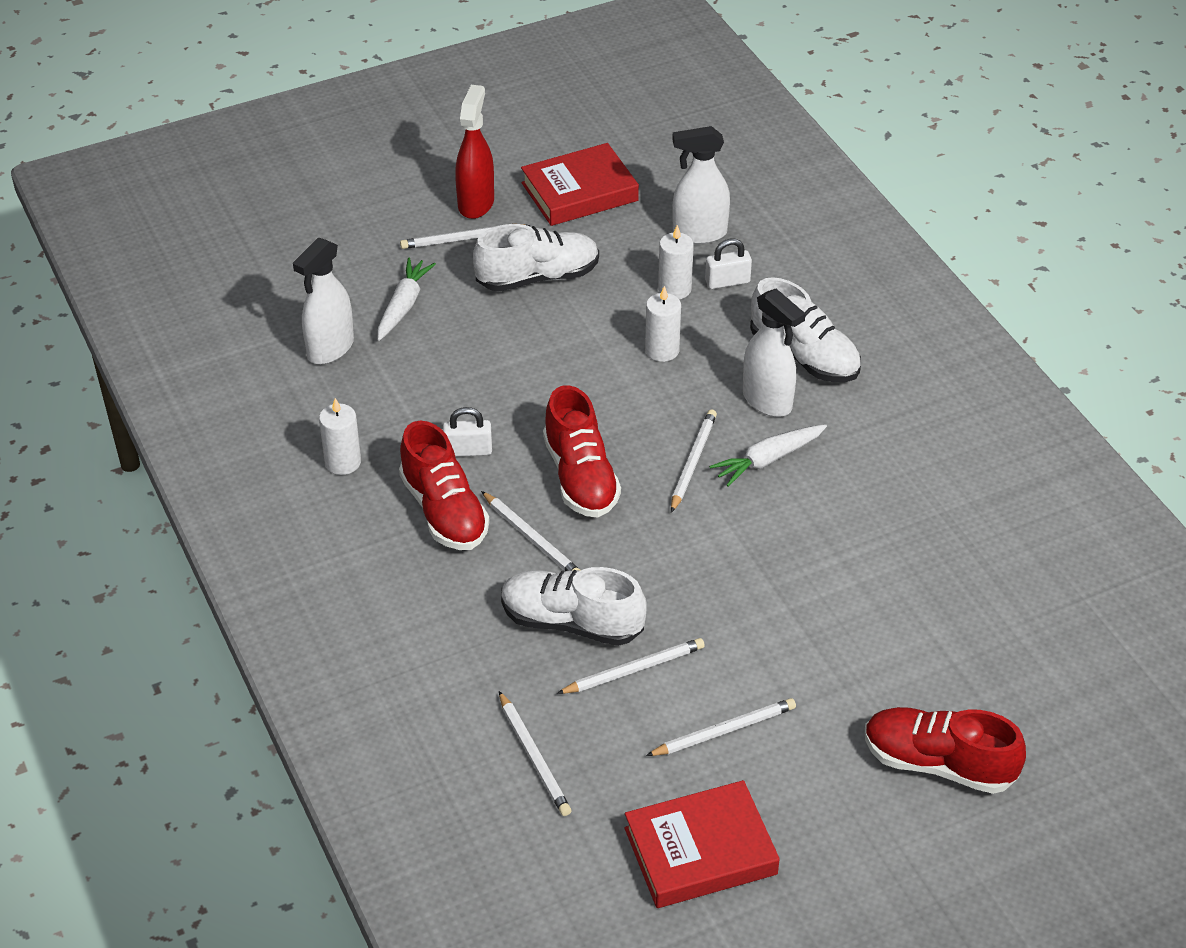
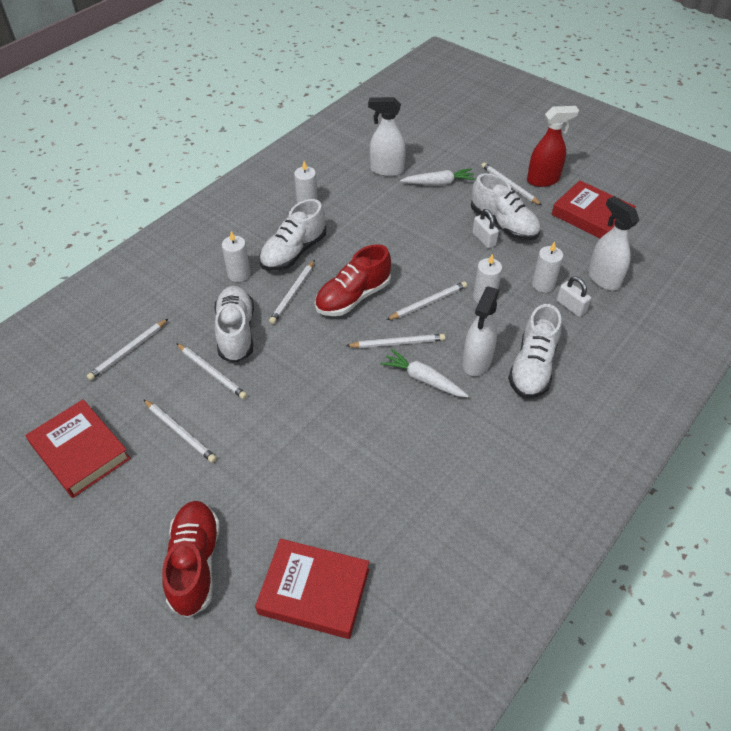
camera: 65 degrees right, 5 degrees up
(444, 511) = (293, 252): red shoe -> white shoe
(450, 587) = (239, 274): none -> white candle
(468, 450) = (345, 245): white padlock -> white padlock (484, 239)
(638, 406) = (428, 302): none -> white pencil
(1023, 662) = (314, 591): none -> red book

